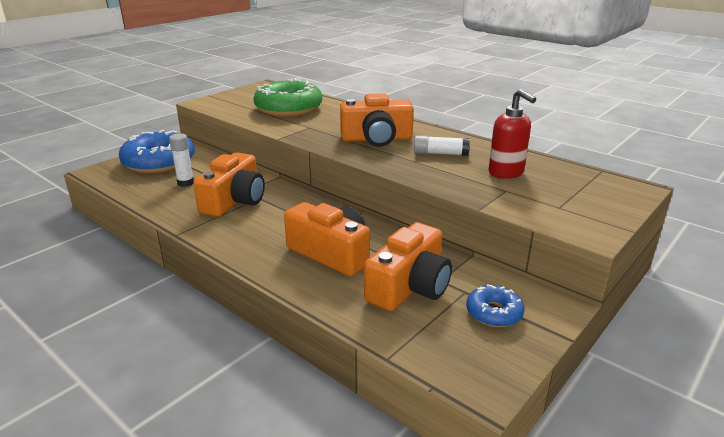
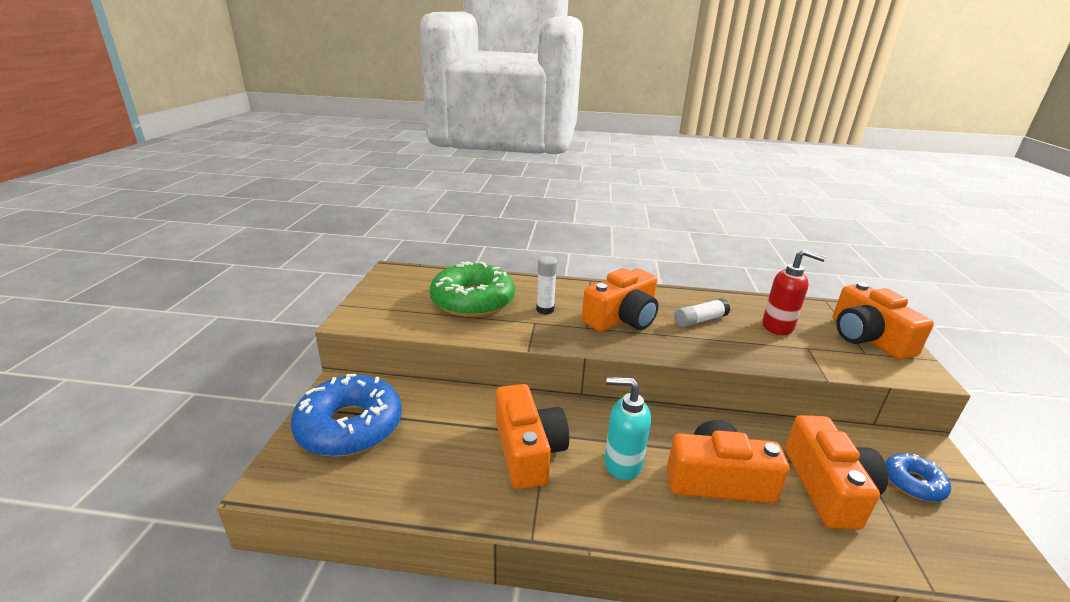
camera: 35 degrees left, 0 degrees up
(185, 183) = (432, 447): white glue stick -> white glue stick (545, 310)
(281, 225) = (622, 464): none -> turquoise soap dispenser
(586, 200) = (867, 338): none -> orange camera

